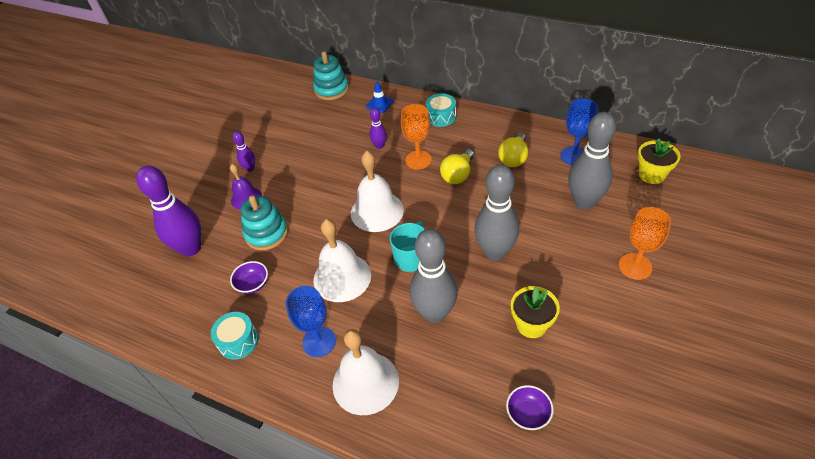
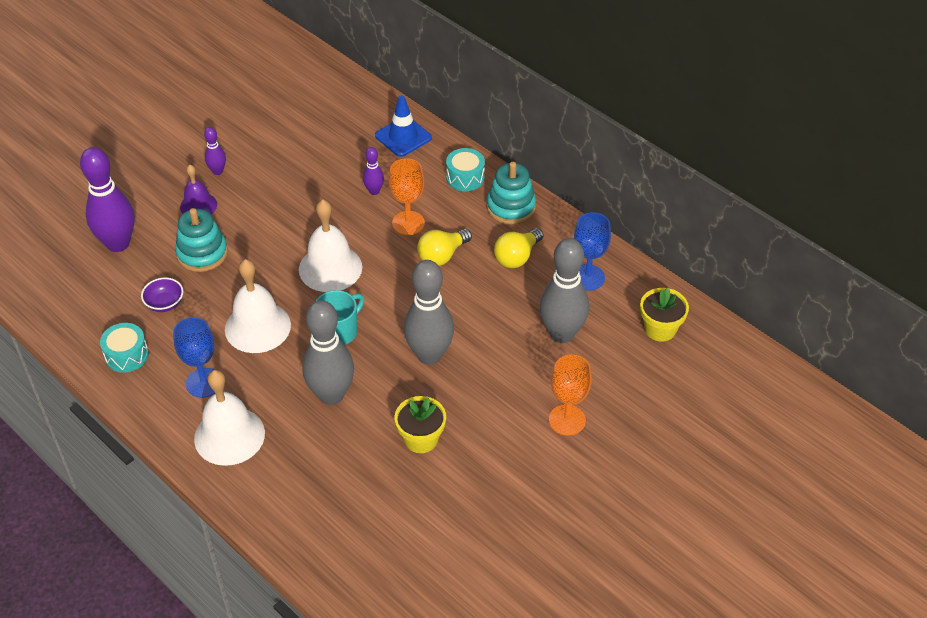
camera: 15 degrees right, 0 degrees up
(331, 89) = (356, 98): turquoise stacking toy -> turquoise stacking toy (511, 207)
(380, 104) = (403, 137): blue traffic cone -> blue traffic cone, size x1.53
(528, 414) = (366, 516): purple bowl -> none

